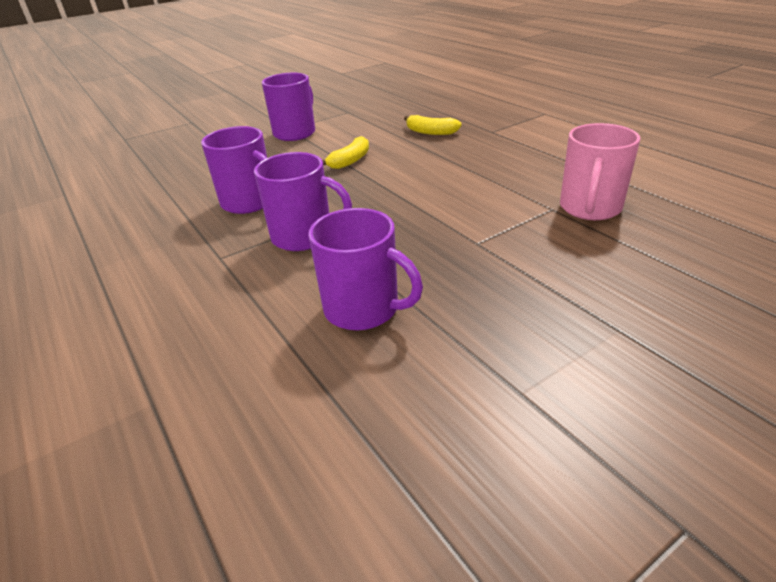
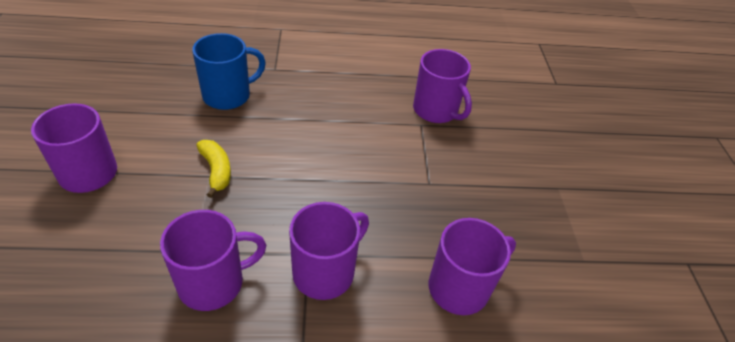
camera: 65 degrees left, 10 degrees up
(430, 132) = (228, 95): yellow banana -> blue mug
(590, 208) = (436, 110): pink mug -> purple mug

